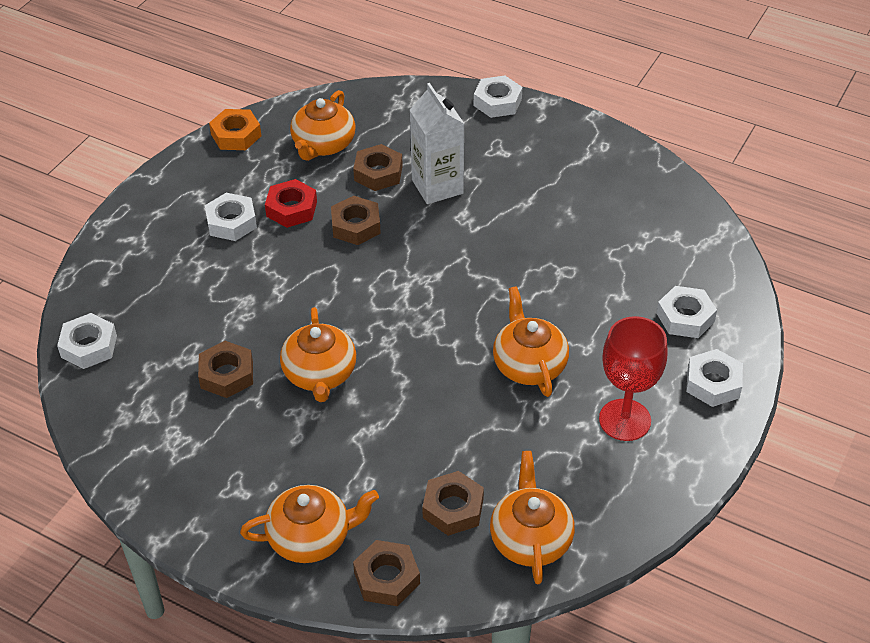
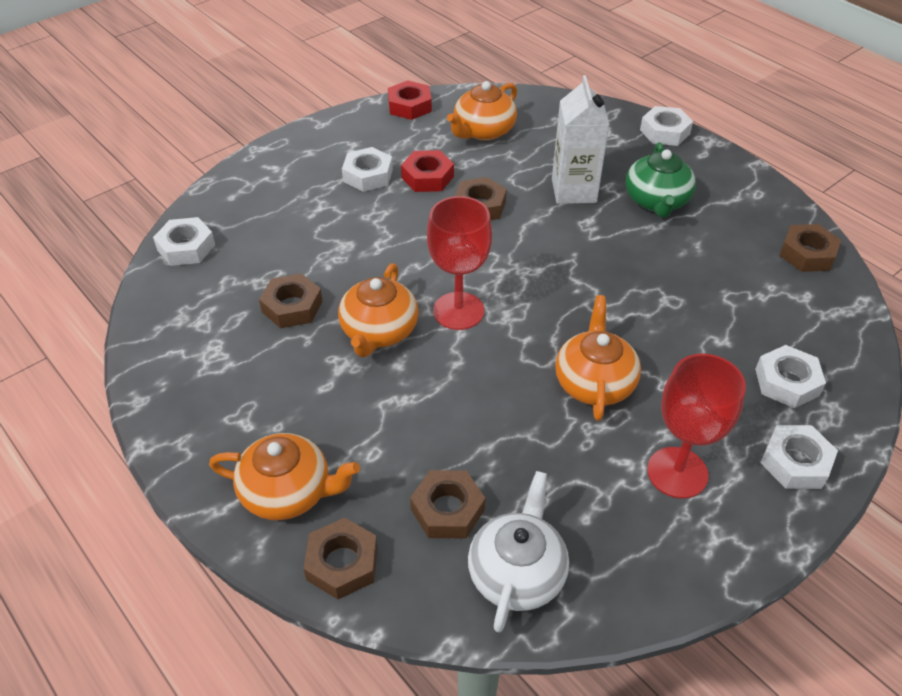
camera: 20 degrees right, 0 degrees up
(236, 135) = (409, 106): orange nut -> red nut
(378, 173) = (522, 166): brown nut -> brown nut (807, 254)
(383, 334) = (458, 311): none -> red goblet
(517, 177) = (656, 201): none -> green teapot
(530, 538) = (517, 572): orange teapot -> white teapot

